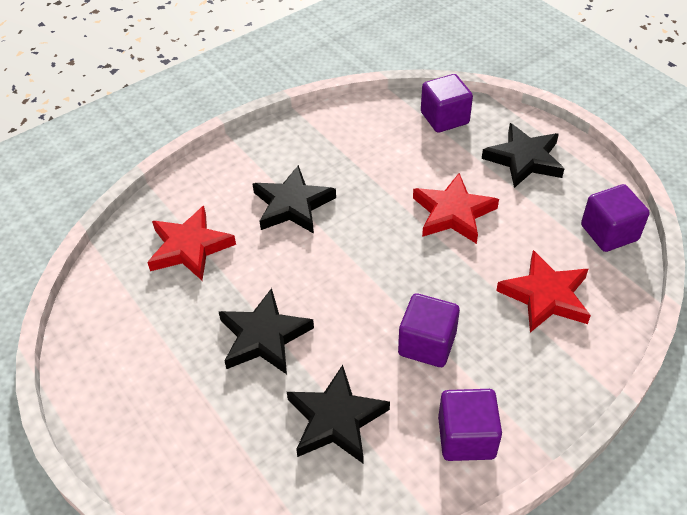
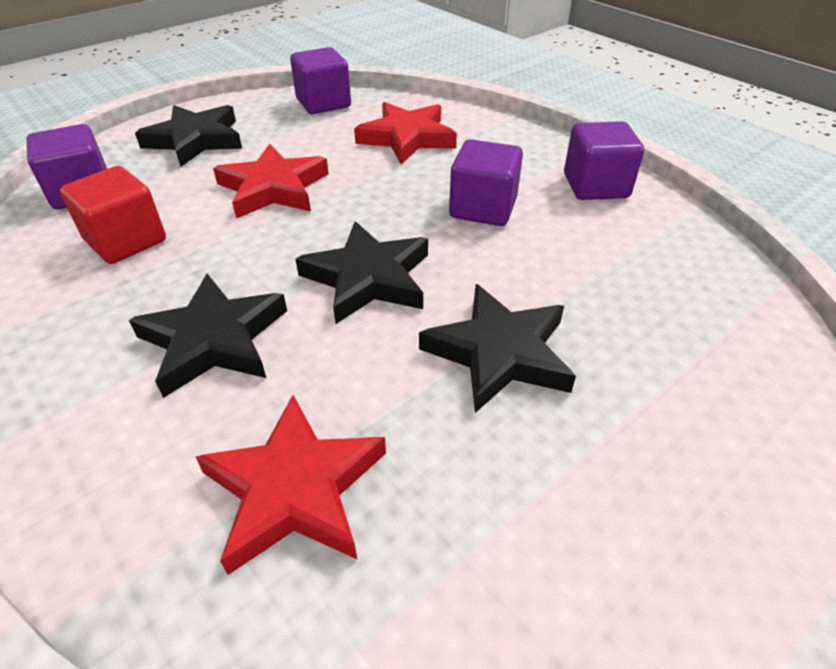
camera: 95 degrees left, 5 degrees down
(336, 419) = (612, 274): black star -> black star (368, 278)
(387, 151) = (126, 241): none -> red cube

